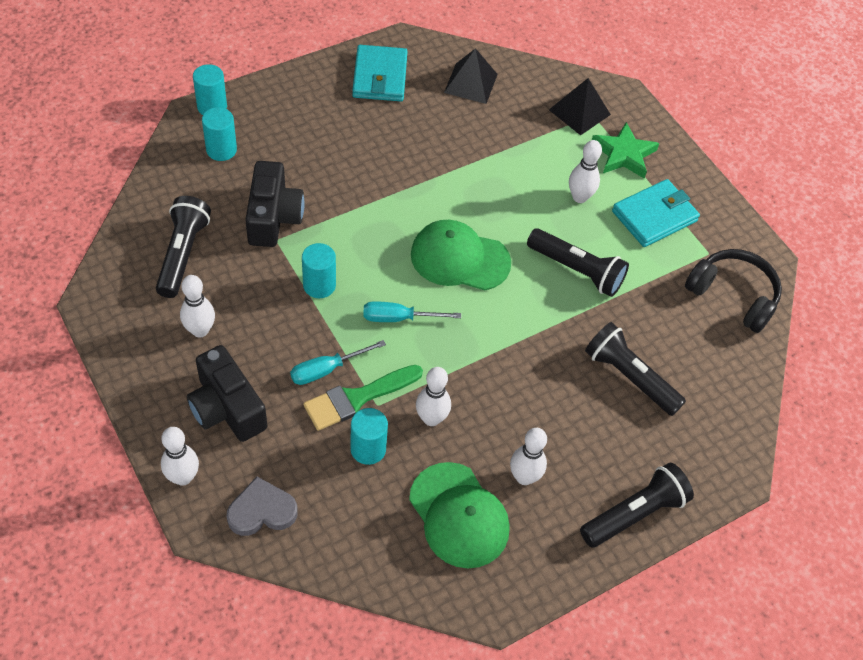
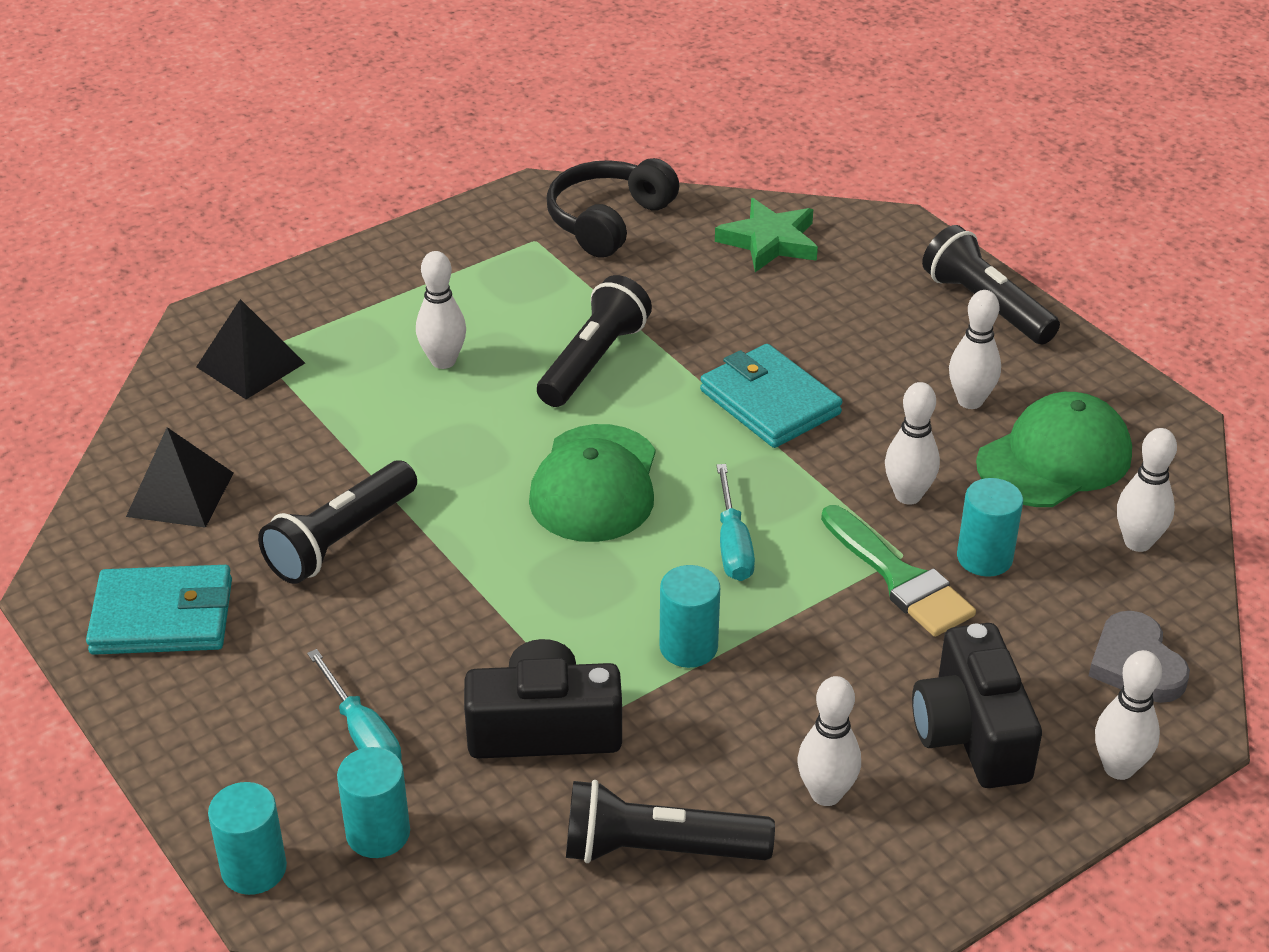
camera: 90 degrees left, 15 degrees down
(226, 408) = (971, 733): black camera -> black camera turned 120 degrees clockwise
(327, 370) = (857, 618): turquoise screwdriver -> turquoise screwdriver (362, 733)
(369, 544) = (1137, 542): none -> white bowling pin
(623, 154) = (345, 317): green star -> green star (770, 241)
(629, 377) = (774, 310): black flashlight -> black flashlight (341, 539)
(654, 216) = (472, 288): turquoise wallet -> turquoise wallet (769, 402)

